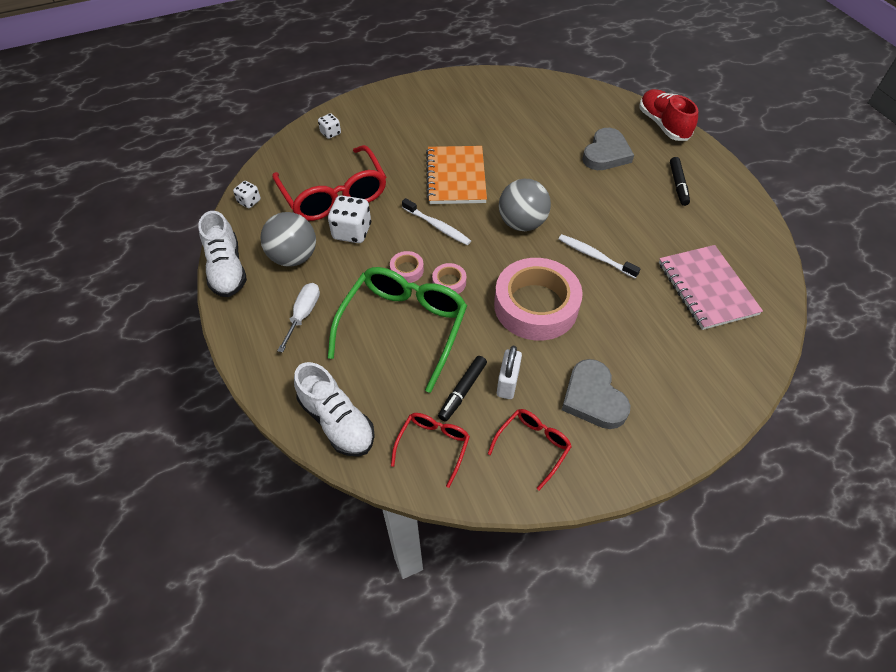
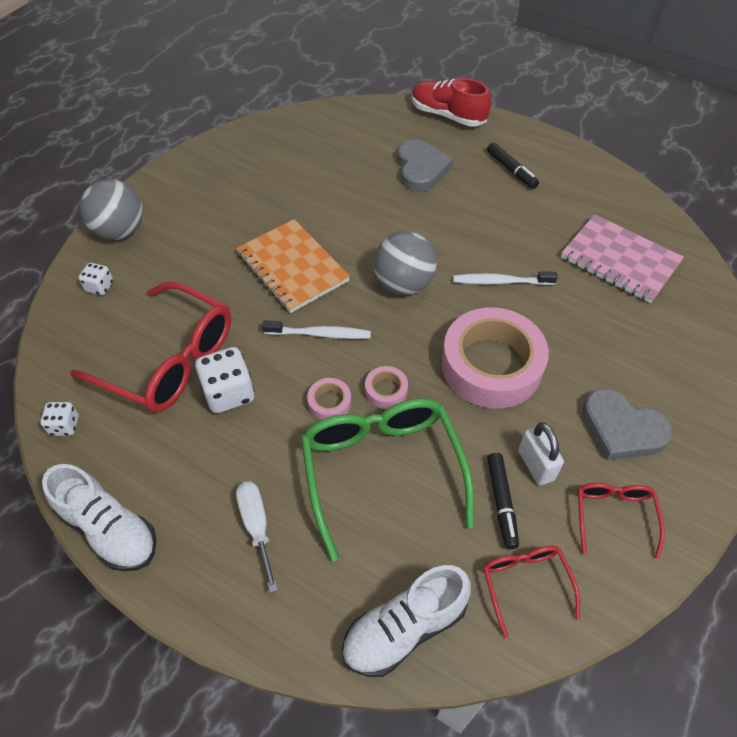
camera: 35 degrees left, 0 degrees up
(293, 257) = (184, 464): grey ball -> grey ball (120, 231)
(337, 421) = (404, 628): white shoe -> white shoe turned 135 degrees clockwise

